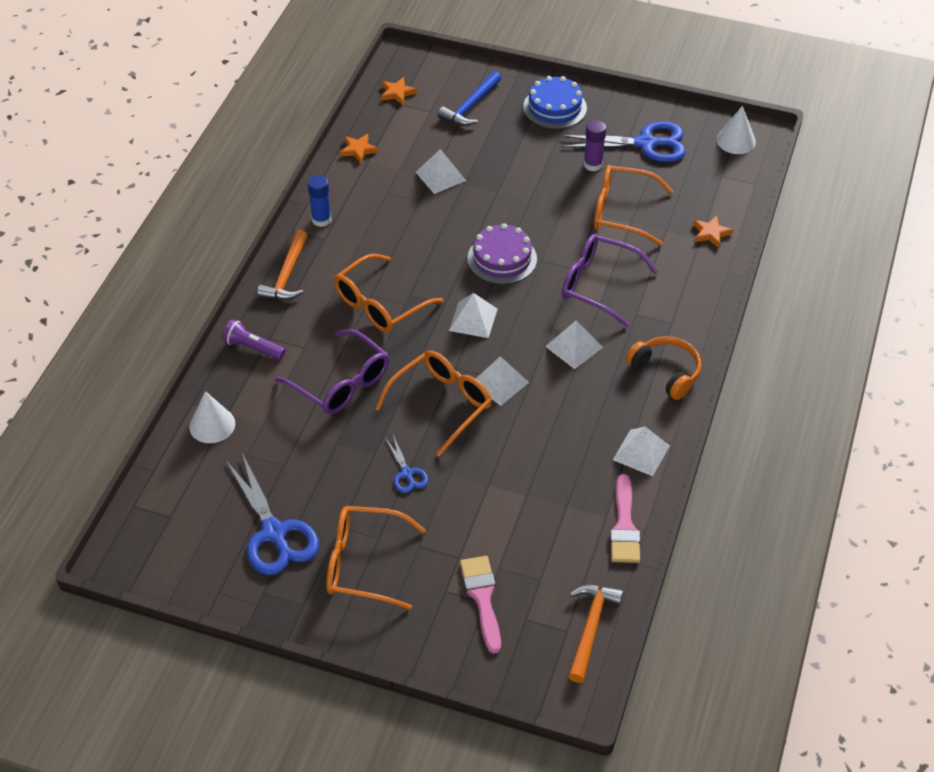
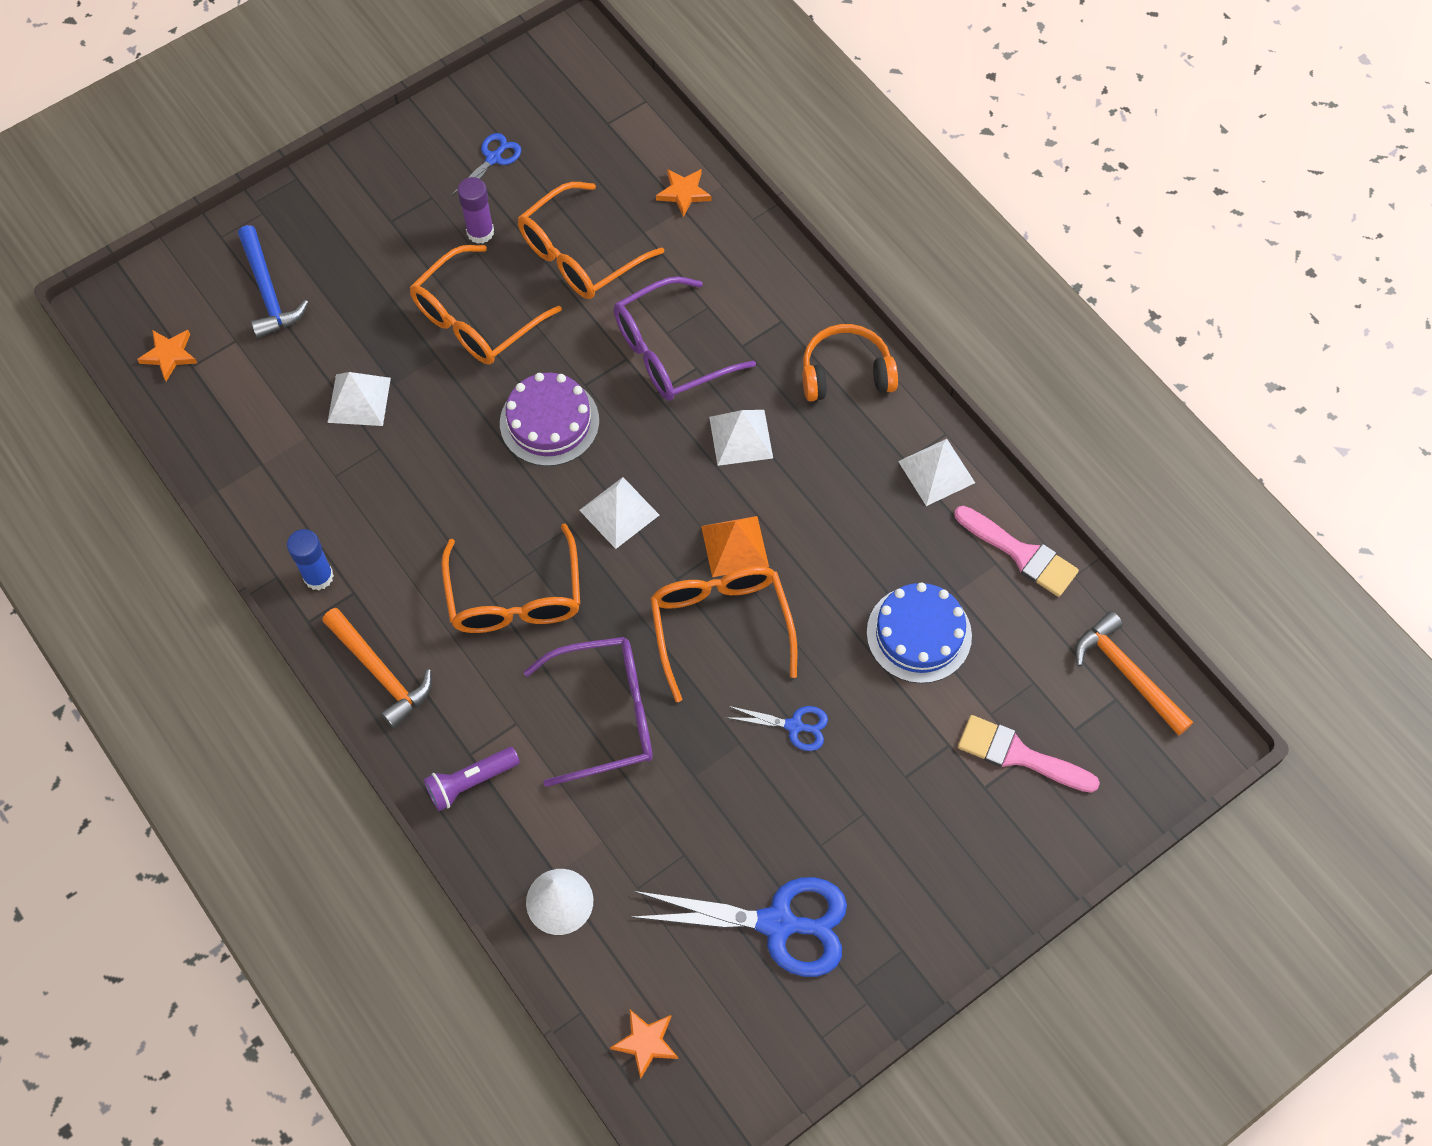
camera: 55 degrees left, 15 degrees up
(358, 150) = (232, 461): orange star -> orange star (646, 1043)
(364, 564) = (890, 850): orange glasses -> orange glasses (476, 319)
(499, 382) = (735, 546): white pyramid -> orange pyramid
(555, 107) = (352, 207): blue cake -> blue cake (919, 634)
(645, 143) = (493, 158): blue scissors -> blue scissors, size x0.50
(736, 140) = (566, 71): white cone -> none

